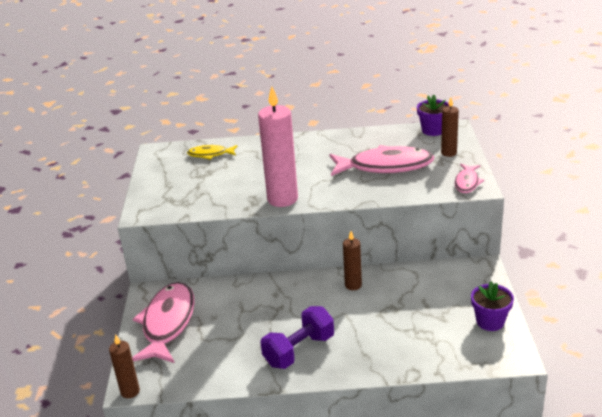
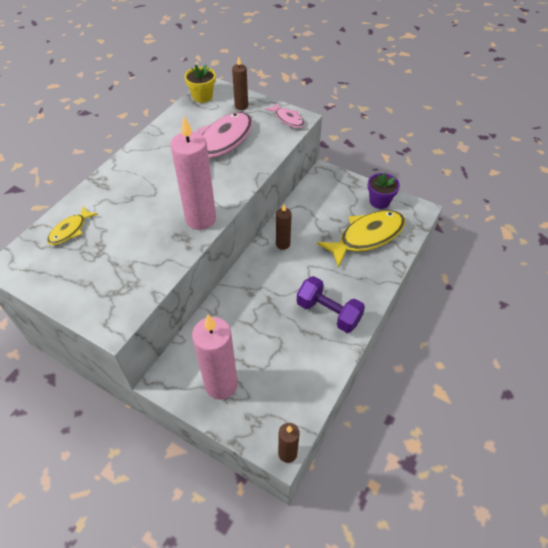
camera: 60 degrees left, 20 degrees up
(168, 323) = (221, 384): pink fish -> pink candle
(299, 350) = (328, 312): purple dumbbell -> purple dumbbell turned 45 degrees counterclockwise
(426, 334) = (367, 237): none -> yellow fish
(433, 130) = (202, 96): purple flower pot -> yellow flower pot

